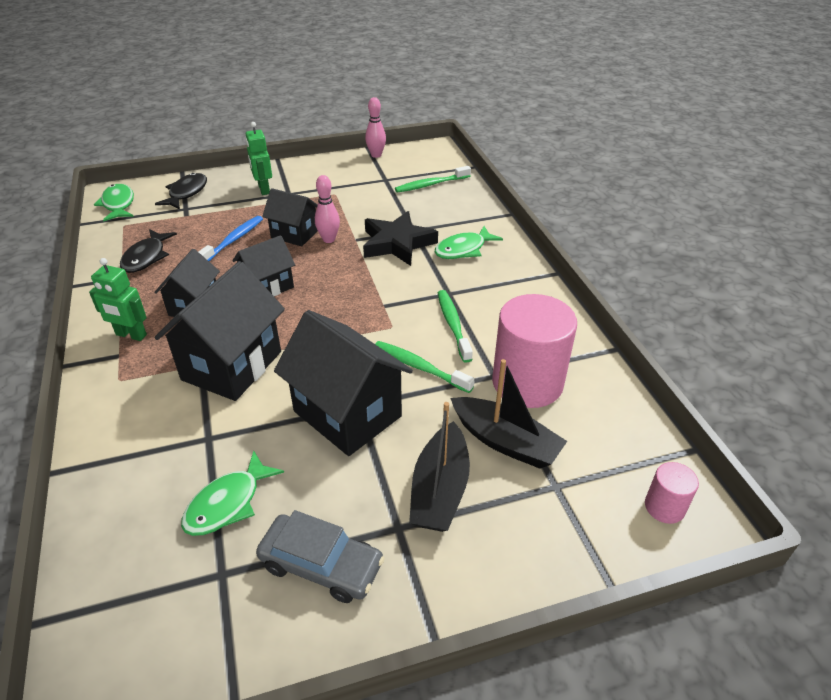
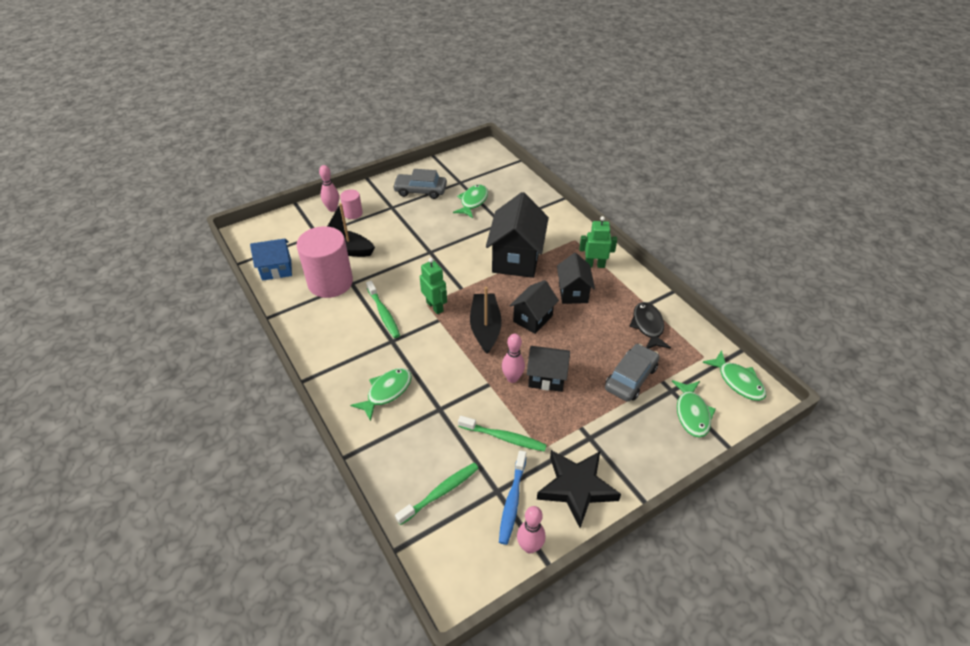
camera: 165 degrees right, 5 degrees up
(186, 193) = (692, 413): black fish -> green fish
(213, 221) = (631, 378): none -> grey car
(233, 240) = (594, 359): blue toothbrush -> blue toothbrush (512, 501)
(263, 189) = (620, 438): green robot -> green robot (435, 307)
(347, 414) = (434, 246): black house -> none
(397, 243) = (449, 386): black star -> black star (576, 488)
(419, 367) = (400, 279): green toothbrush -> green toothbrush (504, 437)
(440, 490) = (375, 223): black boat -> black boat (485, 328)
(527, 552) = (332, 209): none -> pink bowling pin
(619, 422) = (276, 270): none -> blue house
(664, 507) = (263, 235): pink cylinder -> pink cylinder (353, 213)

